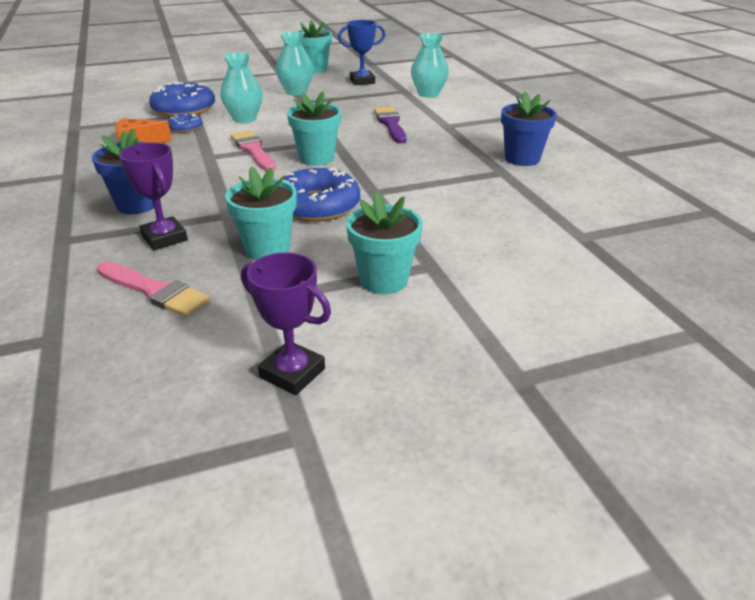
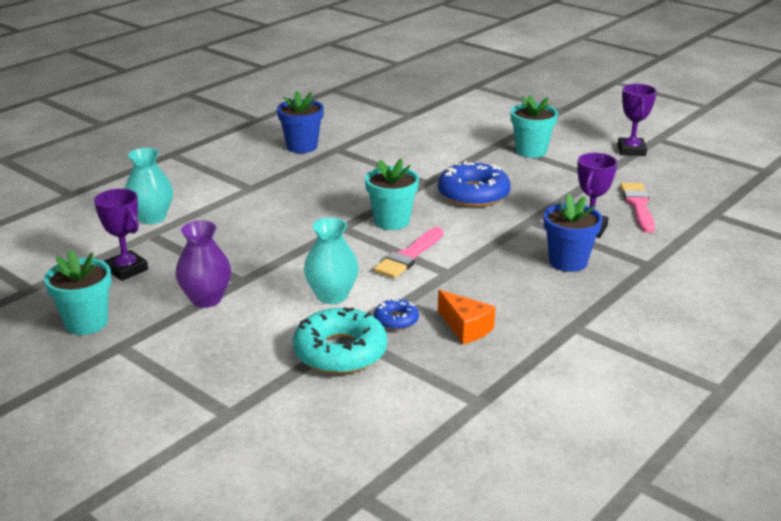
camera: 120 degrees left, 5 degrees down
(184, 109) = (340, 352): blue donut -> turquoise donut
(267, 249) = (549, 191): turquoise flower pot -> none
(296, 92) = (206, 299): turquoise vase -> purple vase
(362, 81) = (126, 269): blue trophy -> purple trophy
(390, 124) = (271, 213): purple brush -> none

